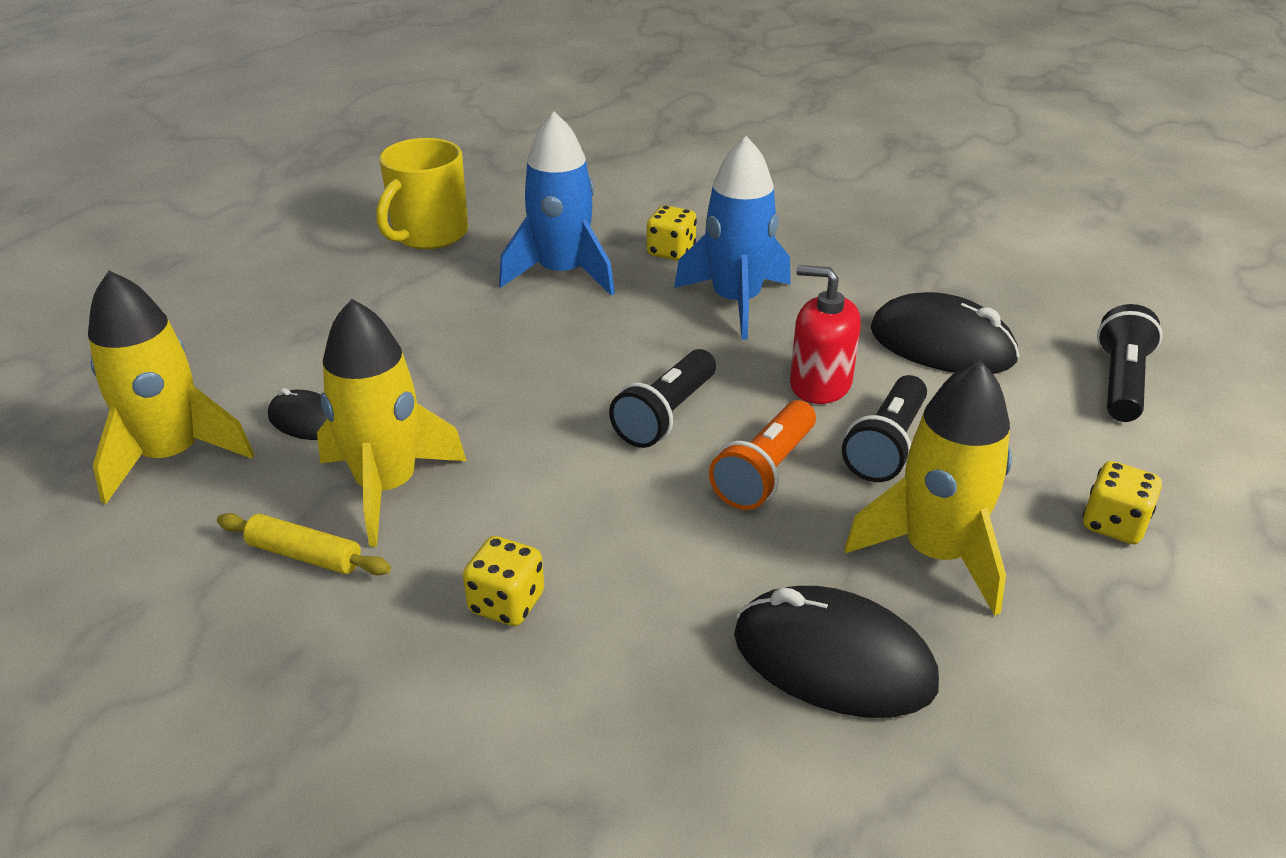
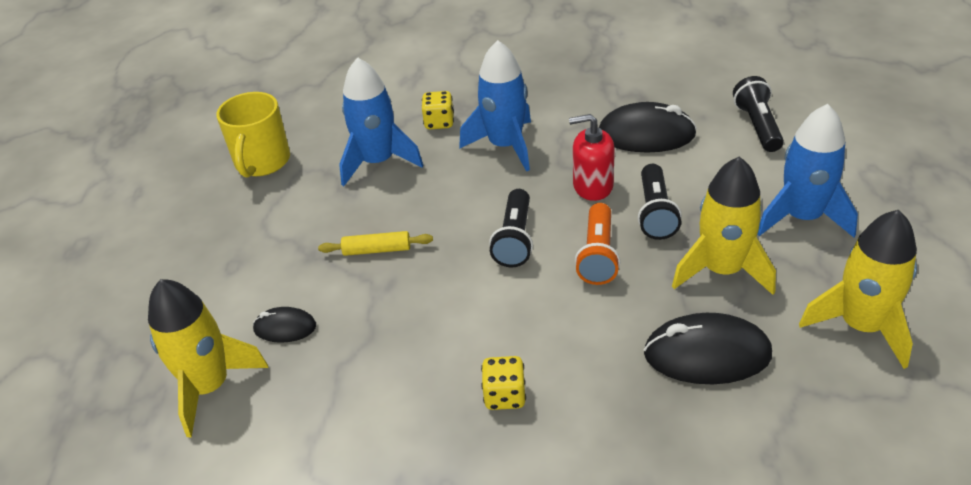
camera: 20 degrees left, 5 degrees up
(305, 555) = (357, 417): yellow rolling pin -> yellow rolling pin (377, 250)
(387, 487) = (374, 352): yellow rocket -> yellow rocket (860, 326)
(1113, 524) = (802, 217): yellow dice -> blue rocket

